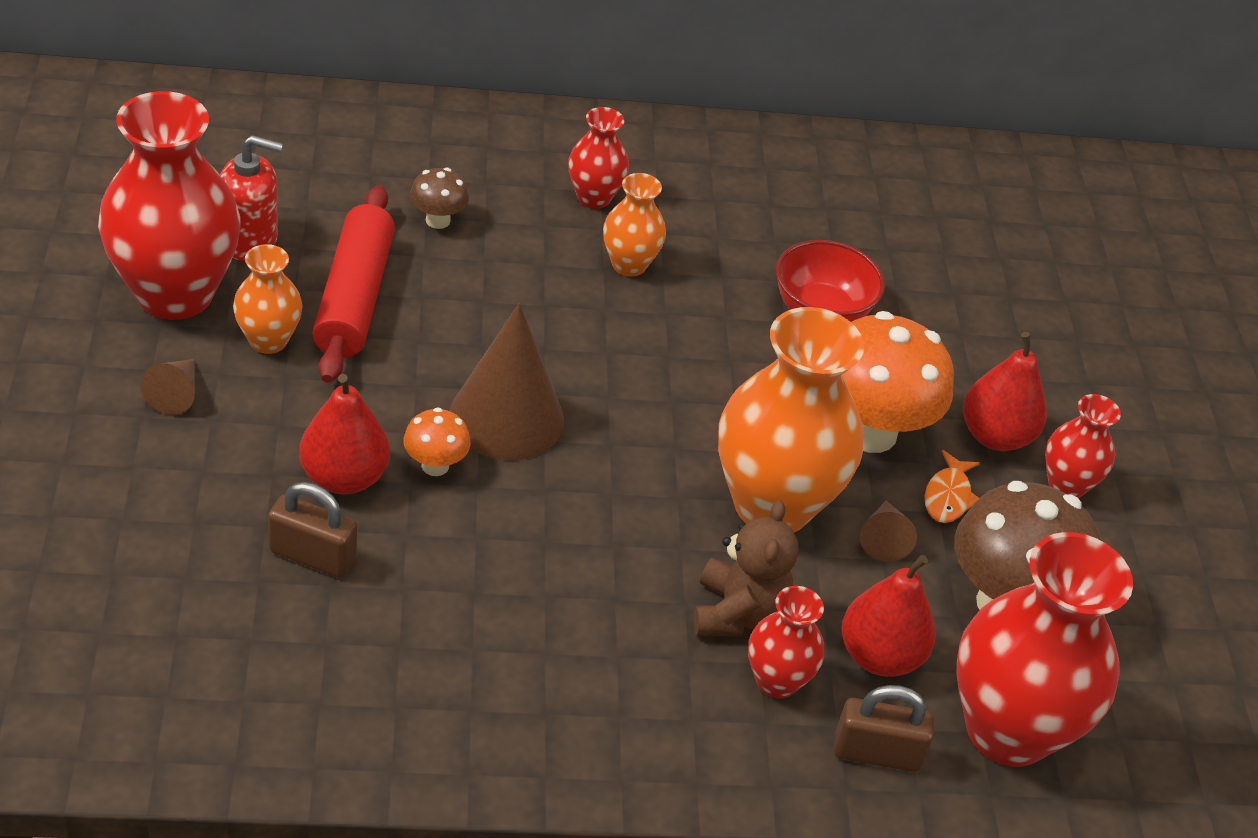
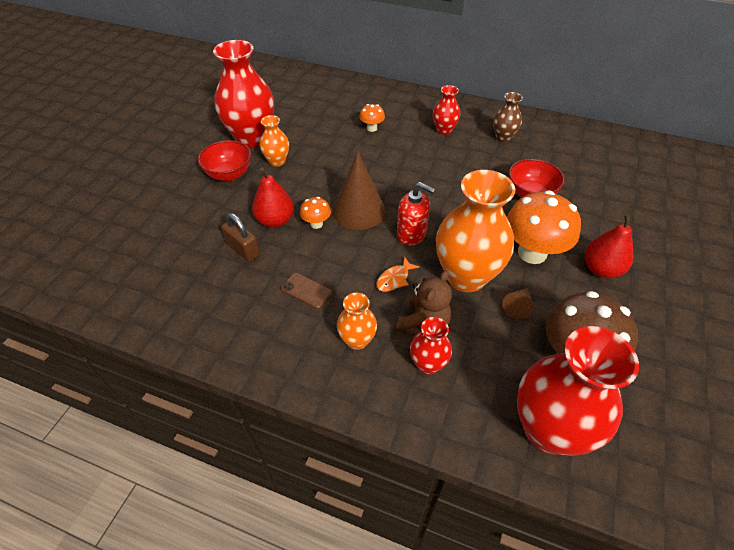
camera: 30 degrees right, 5 degrees up
(176, 394) = (229, 174): brown cone -> red bowl
(250, 240) = (292, 124): red soap dispenser -> red soap dispenser (411, 234)
(354, 297) = (321, 151): red rolling pin -> none
(437, 220) = (372, 128): brown mushroom -> orange mushroom
(489, 606) = (306, 290): none -> brown phone
(629, 264) = (446, 158): orange vase -> orange vase (357, 340)
(720, 193) = (503, 137): none -> brown vase
(876, 753) = (465, 419): brown padlock -> none
(879, 656) = (490, 366): red pear -> none
(948, 496) = (562, 293): orange fish -> orange fish (394, 279)
(1066, 485) = (634, 303): red vase -> none

